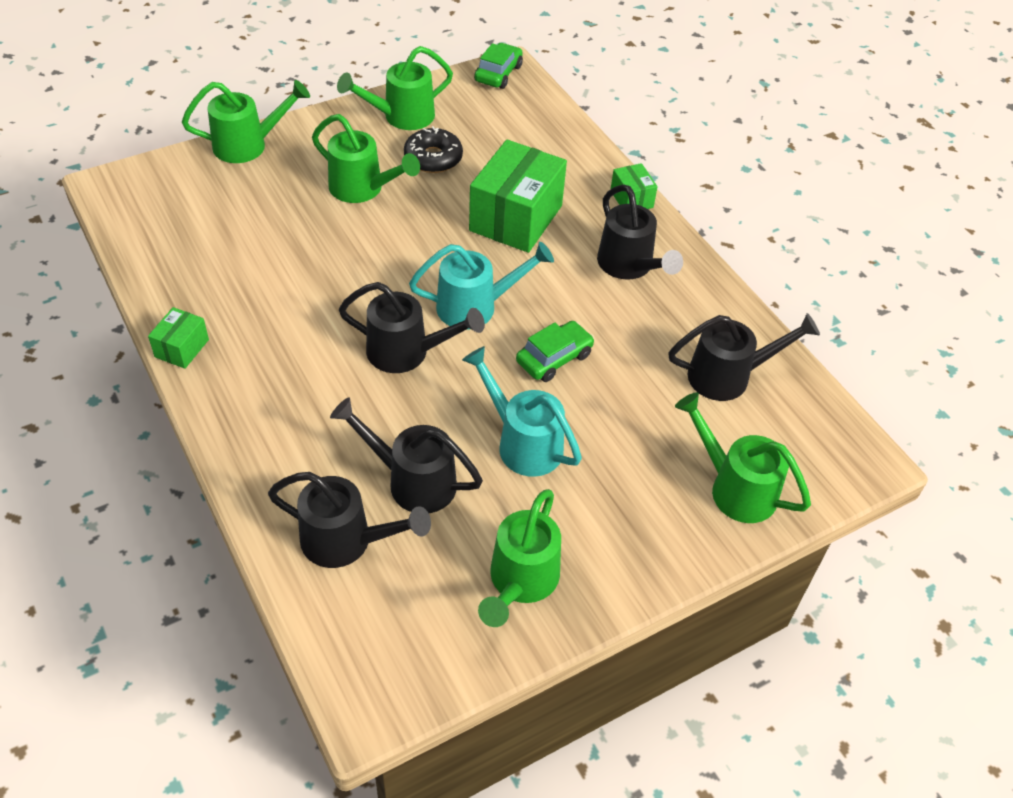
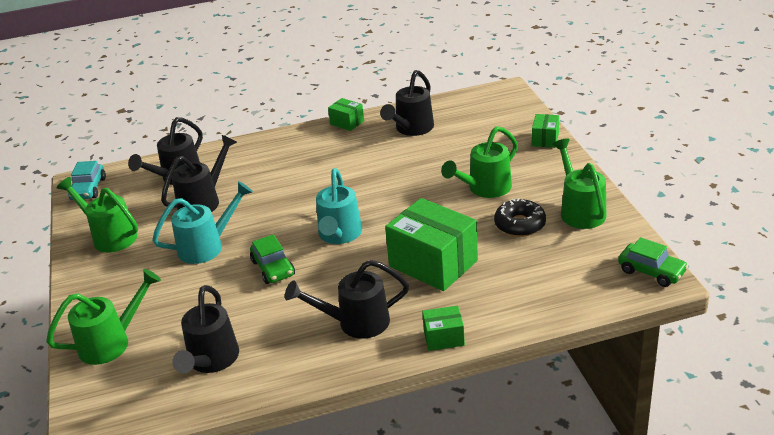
camera: 110 degrees right, 15 degrees down
(248, 145) = (545, 139): green watering can -> green box
(389, 678) = (88, 189): none -> turquoise car
(406, 352) = (308, 203): black watering can -> black watering can (412, 129)

